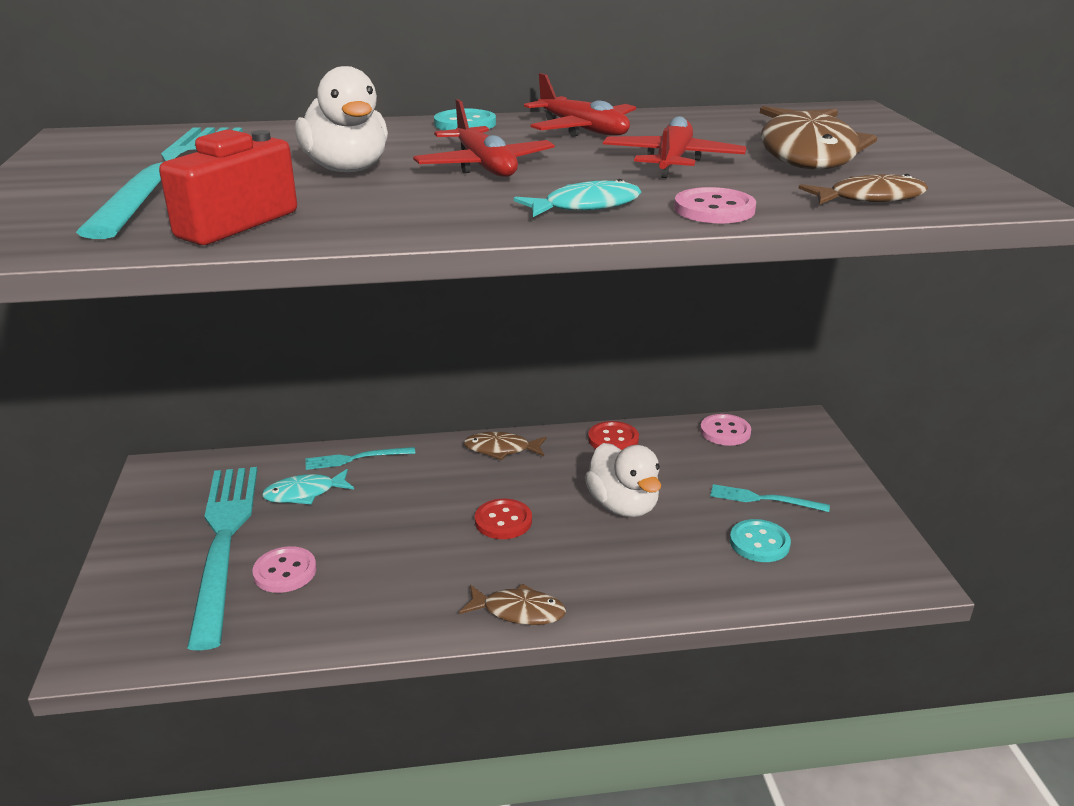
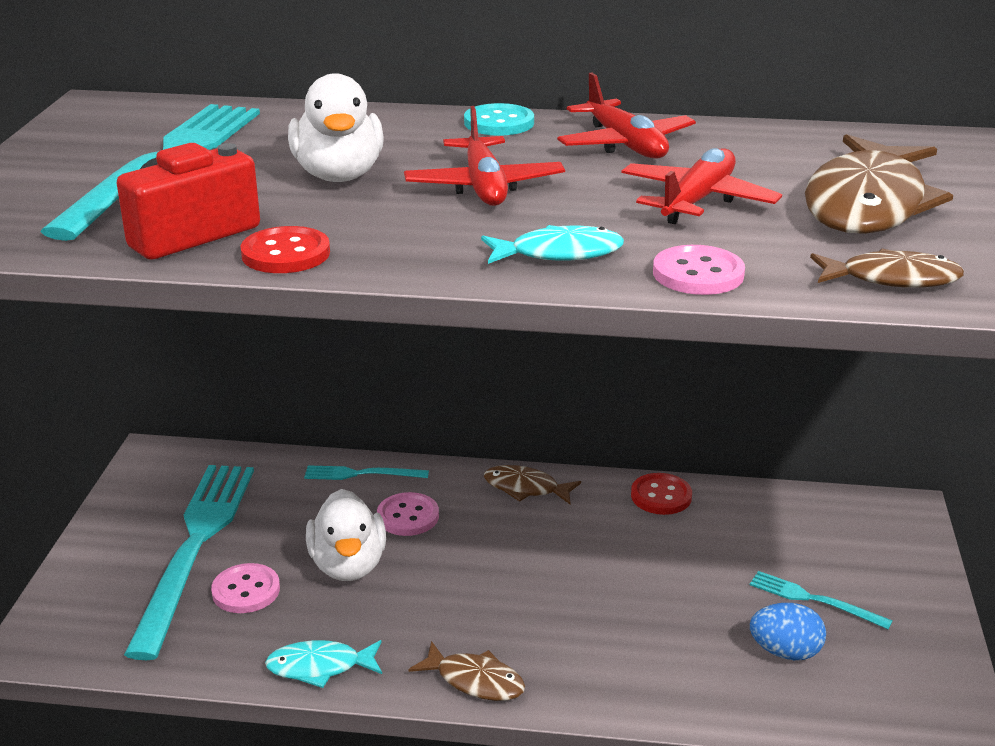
camera: 15 degrees right, 0 degrees up
(304, 493) = (294, 506): turquoise fish -> turquoise fish (319, 667)
(503, 521) = (496, 574): red button -> red button (286, 254)
(623, 506) = (640, 579): white duck -> white duck (348, 565)
(725, 432) = (802, 507): pink button -> pink button (408, 516)
(759, 543) = (785, 652): turquoise button -> blue egg

